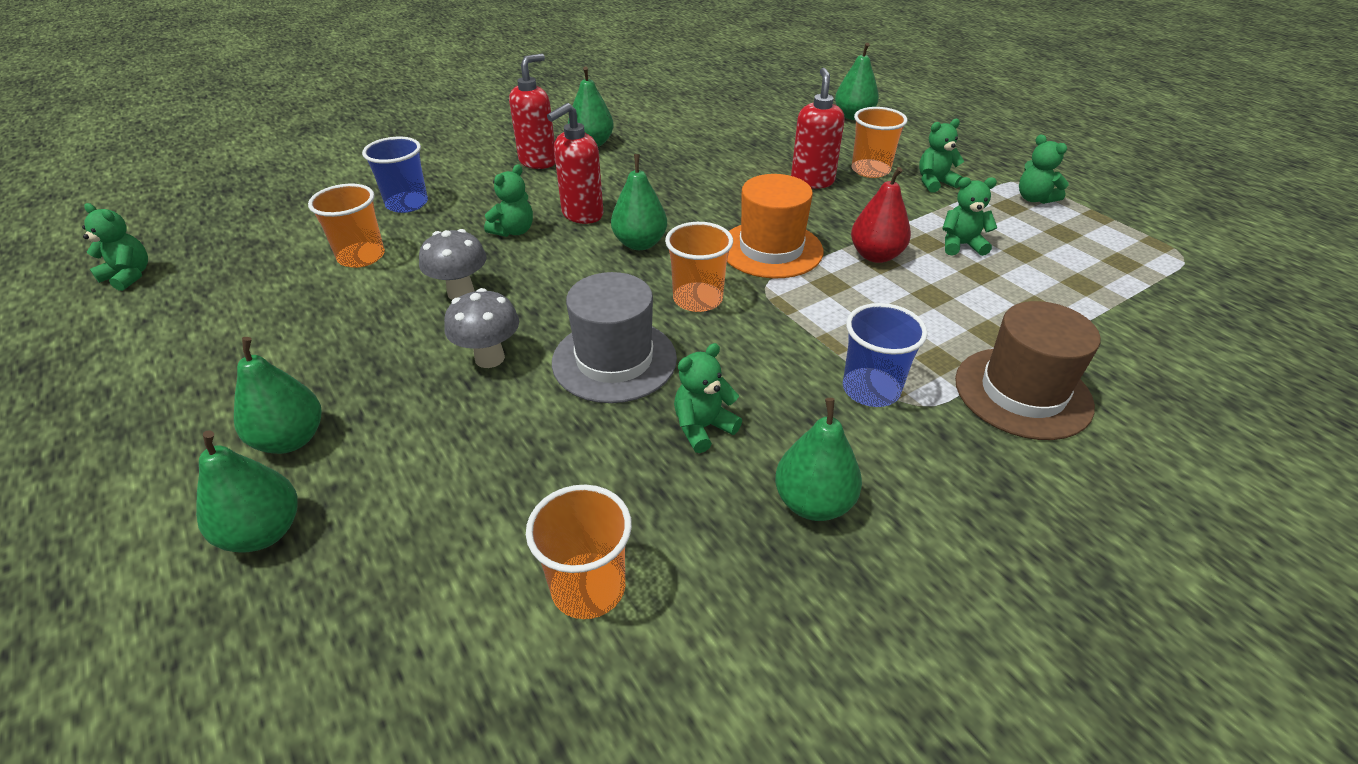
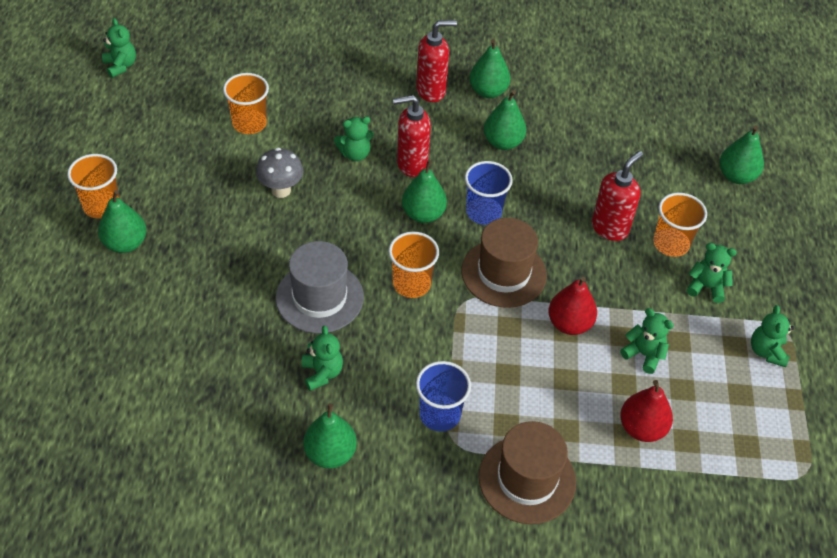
camera: 35 degrees right, 10 degrees up
(263, 532) = (81, 291): green pear -> green pear (503, 142)
(407, 204) = (311, 87): blue cup -> blue cup (484, 212)
(489, 358) = (256, 251): grey mushroom -> none
(588, 587) = (188, 418): orange cup -> orange cup (102, 206)
(703, 427) = (322, 373): green teddy bear -> green teddy bear turned 75 degrees clockwise
(771, 249) = (504, 273): orange hat -> brown hat
(1040, 294) = (641, 428): none -> red pear

